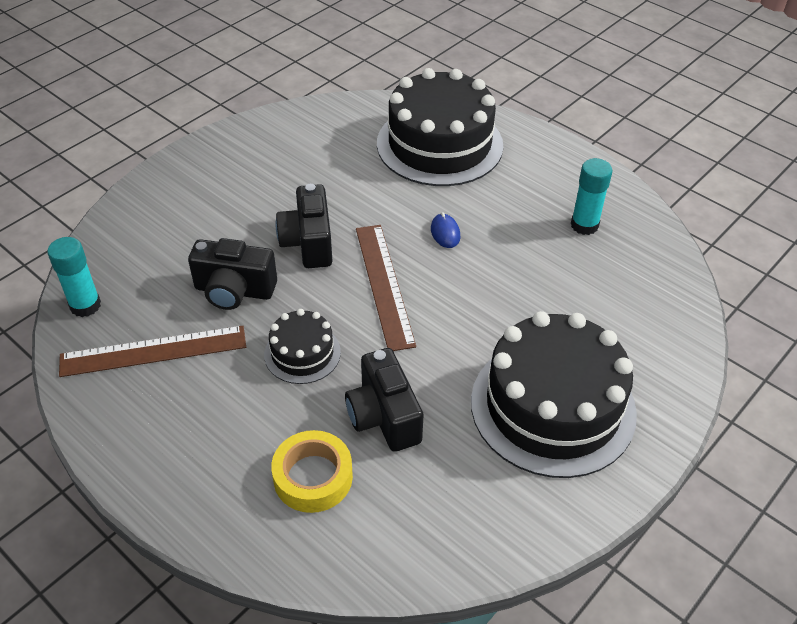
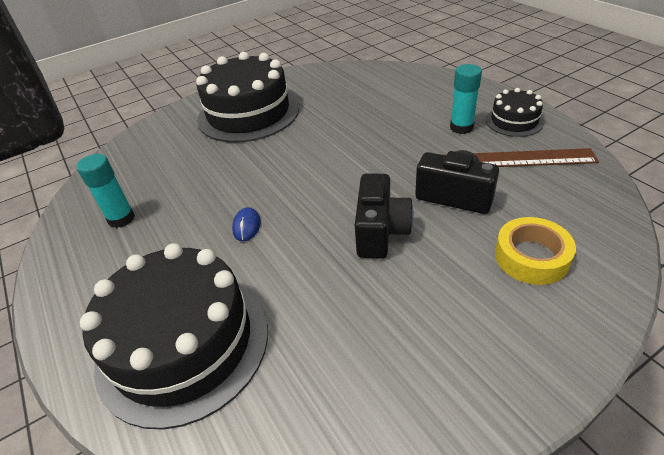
camera: 160 degrees left, 5 degrees down
(85, 305) = (596, 197): turquoise glue stick -> turquoise glue stick (461, 127)
(302, 353) = (399, 149): black cake -> black cake (514, 121)
(313, 477) = (401, 95): yellow tape -> yellow tape (531, 257)
(384, 285) = (322, 188): brown ruler -> none
(384, 417) = (352, 115): black camera -> none

